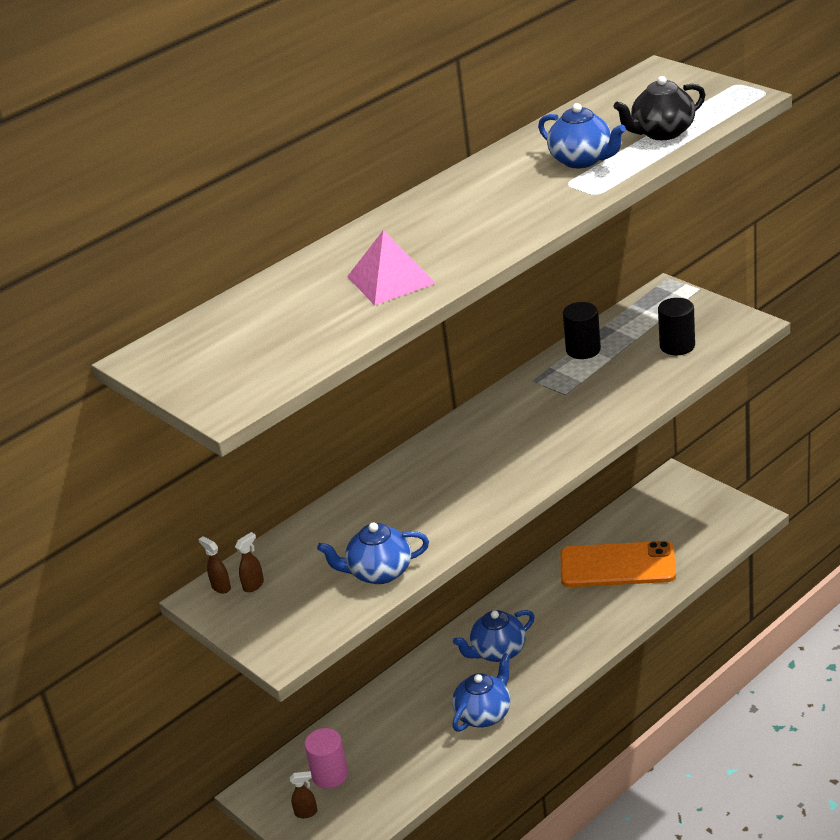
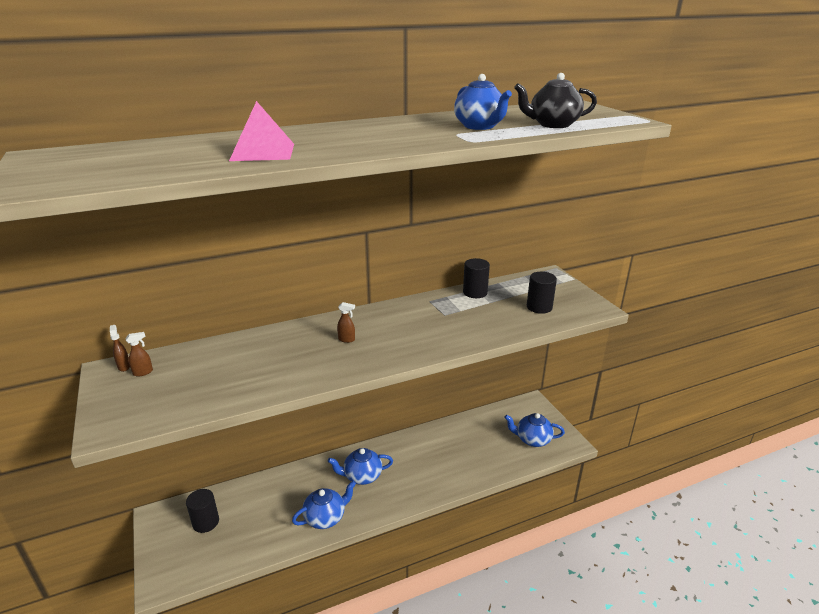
camera: 15 degrees right, 5 degrees down
(306, 813) = (171, 544): brown spray bottle -> brown spray bottle (347, 339)
(330, 775) = (206, 522): pink cylinder -> black cylinder
(379, 572) = (224, 392): blue teapot -> blue teapot (532, 439)
(617, 565) = (469, 445): orange phone -> none

